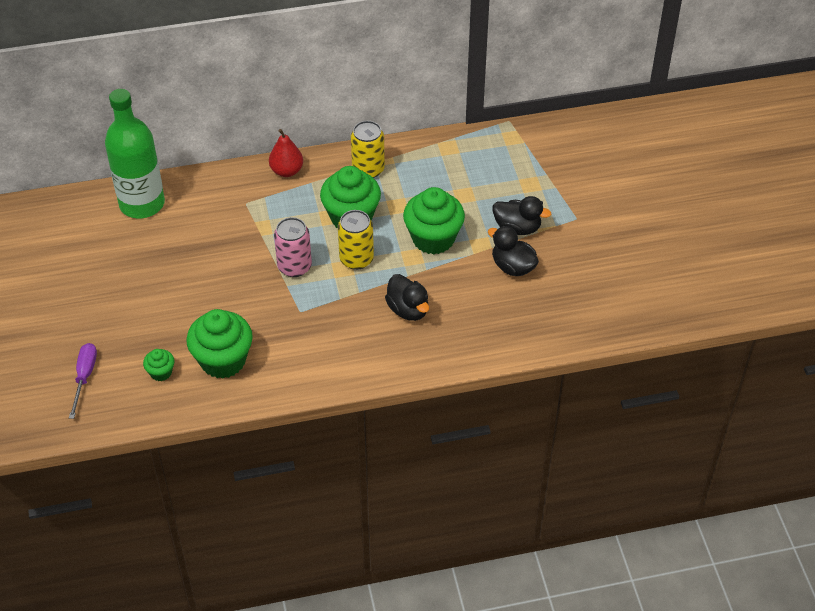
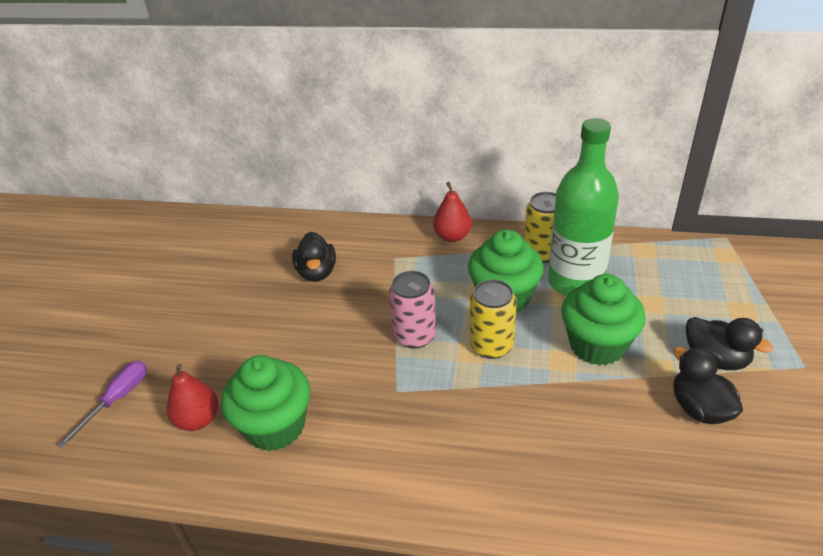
camera: 25 degrees right, 10 degrees down
(142, 204) = (293, 236): green bottle -> green bottle (575, 282)
(161, 372) = (198, 420): green cupcake -> red pear
(408, 310) = (535, 428): black duck -> black duck (317, 272)

